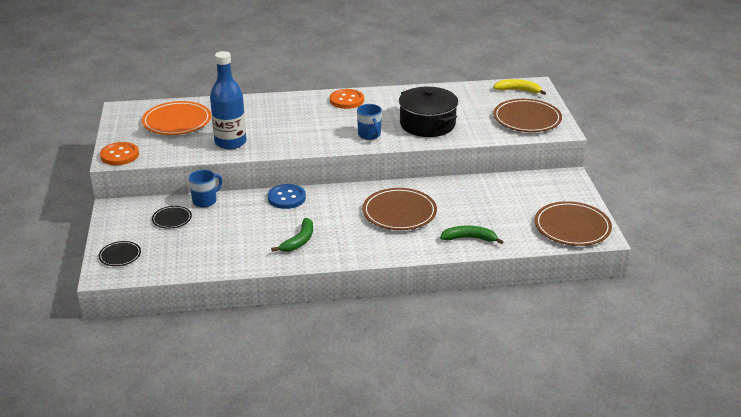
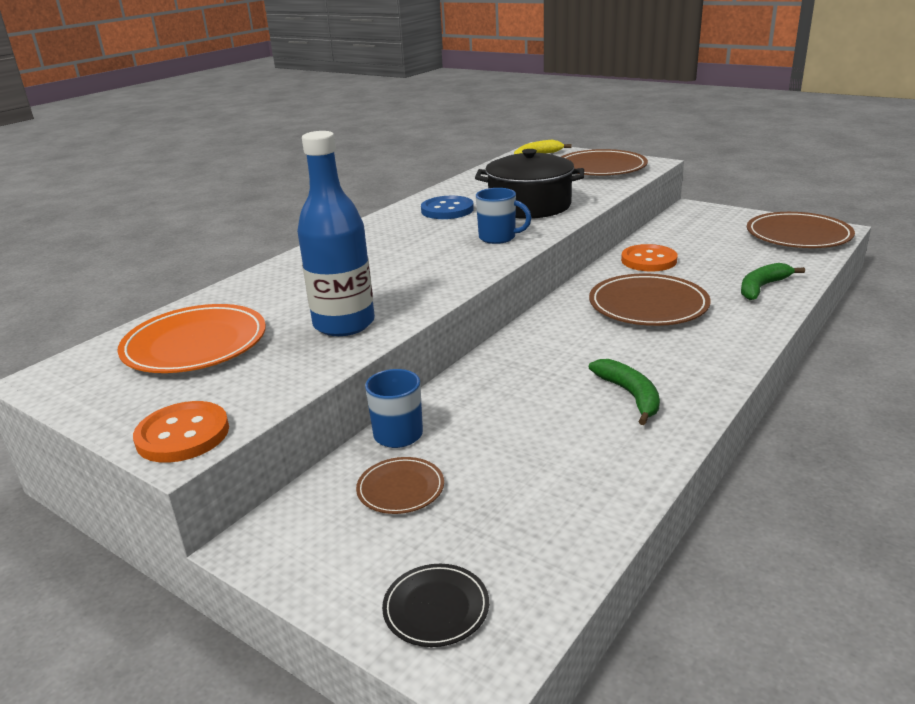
camera: 45 degrees left, 5 degrees down
(172, 219) = (400, 489): black plate -> brown plate
(286, 198) = (498, 364): blue button -> blue button (447, 210)
(347, 100) = (390, 225): orange button -> orange button (648, 260)

